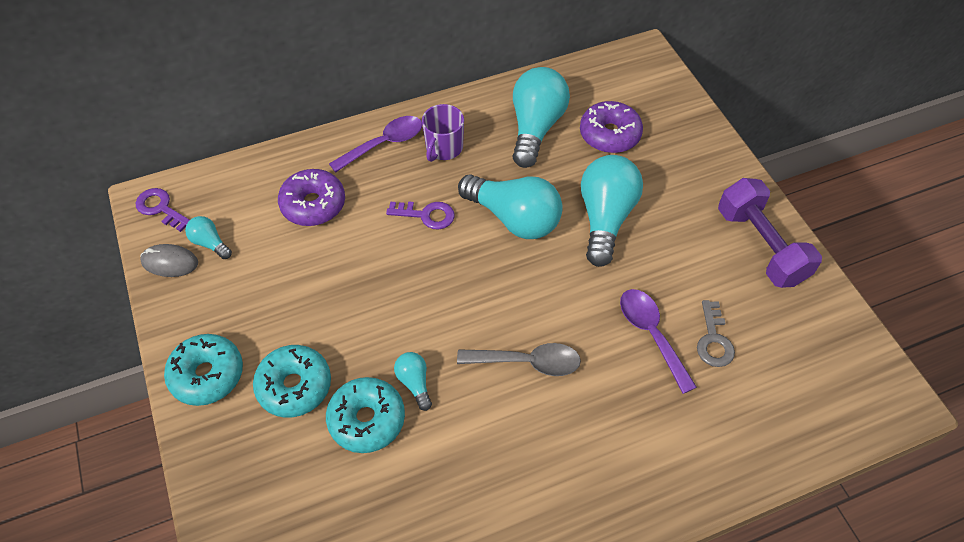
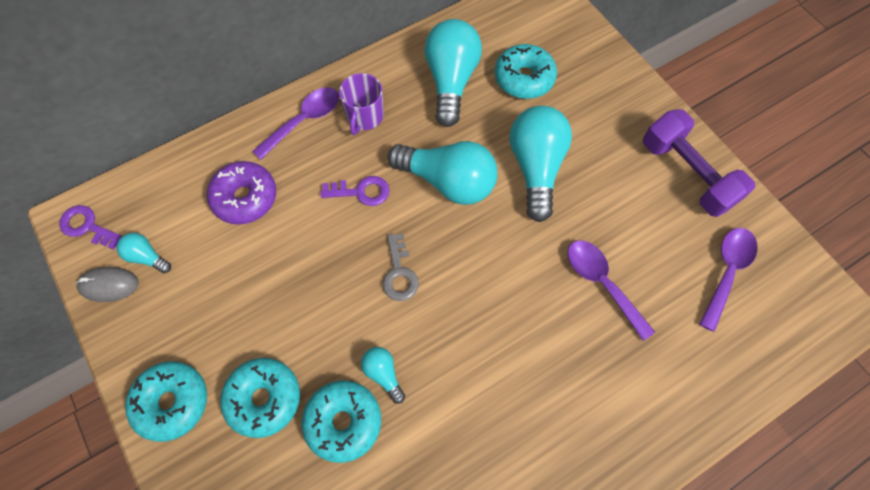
camera: 10 degrees left, 10 degrees up
(527, 362) = (489, 333): grey spoon -> none
(609, 134) = (524, 78): purple donut -> turquoise donut
(713, 340) = (661, 279): grey key -> grey key (399, 273)
(784, 344) = (726, 272): none -> purple spoon

